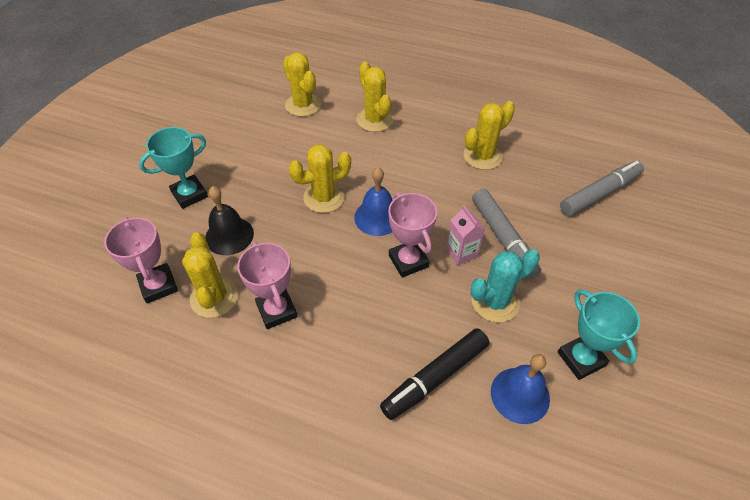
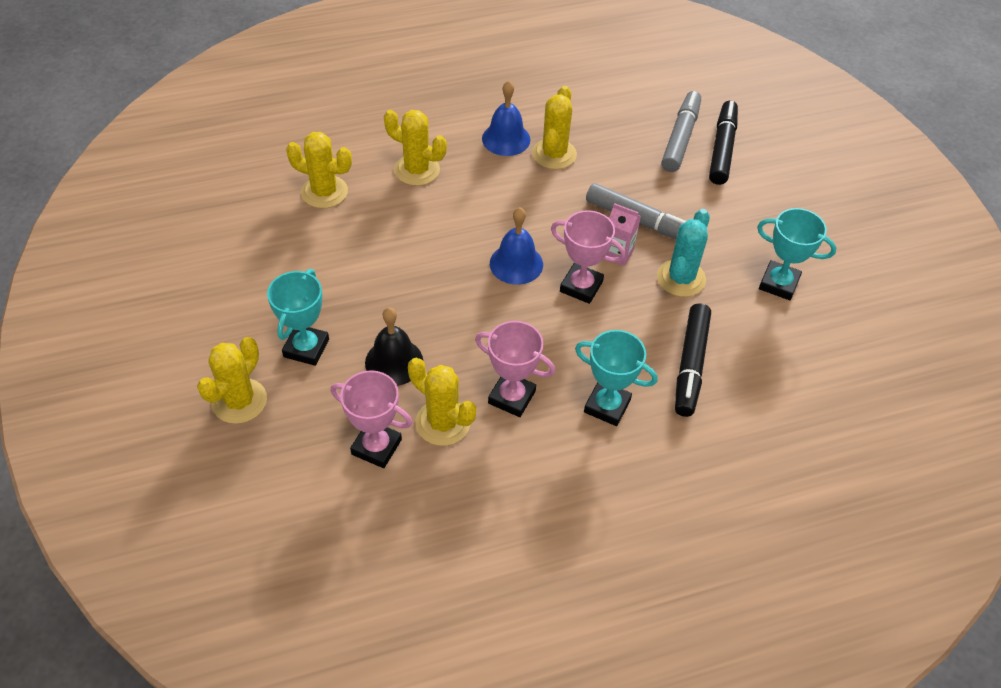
camera: 40 degrees left, 0 degrees up
(324, 197) = (447, 274): yellow cactus -> yellow cactus (239, 401)
(336, 364) = (607, 406): none -> turquoise trophy
(520, 395) = (760, 337): blue bell -> blue bell (506, 139)
(630, 220) = (722, 149): none -> black marker

